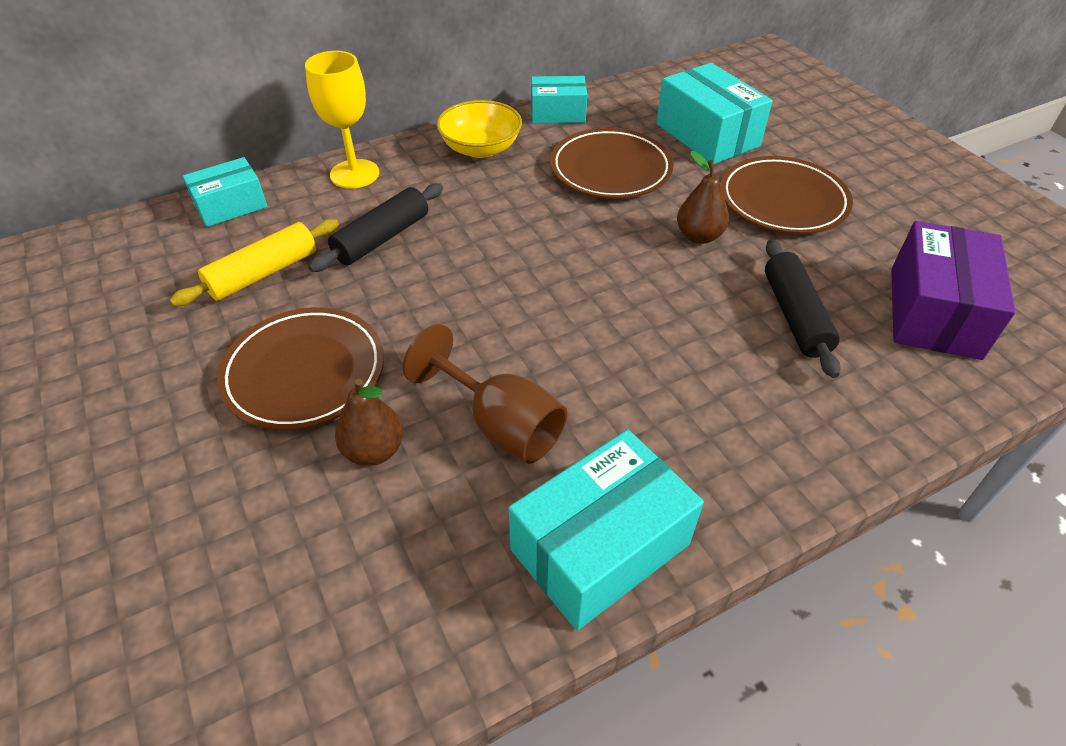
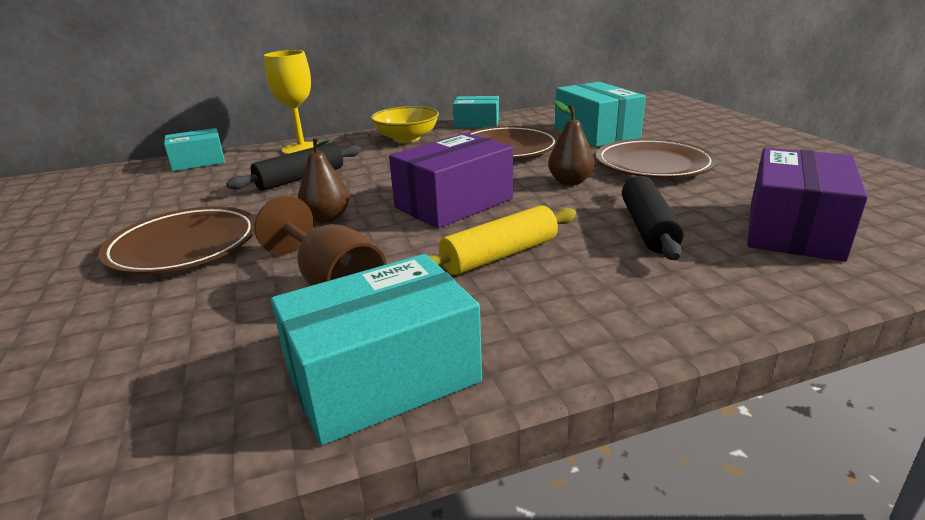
camera: 10 degrees right, 20 degrees down
(263, 273) = (195, 193): yellow rolling pin -> yellow rolling pin (500, 255)
(374, 450) = (206, 295): brown pear -> brown pear (327, 218)
(582, 281) = (454, 203): none -> purple box

